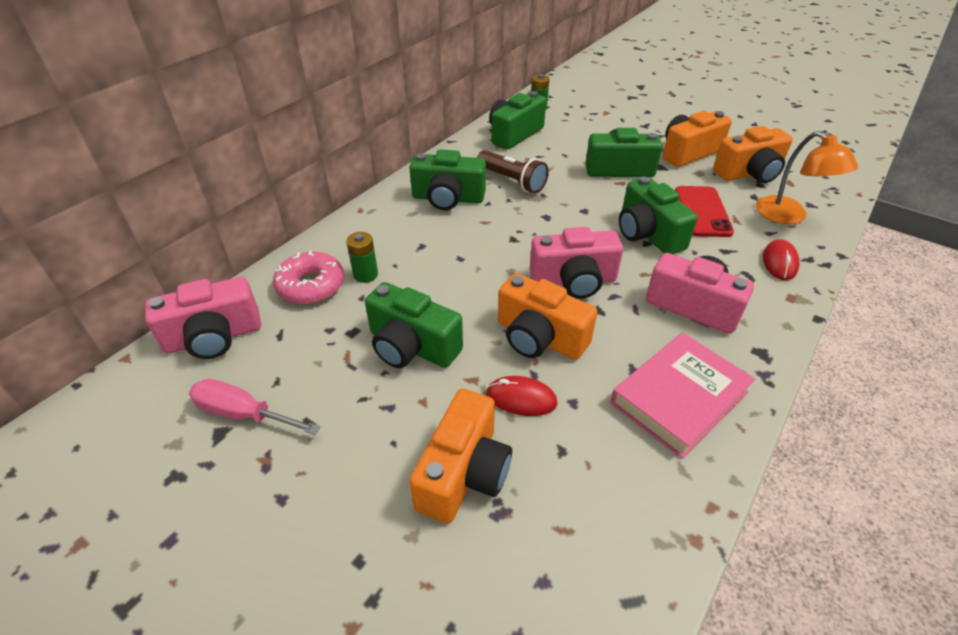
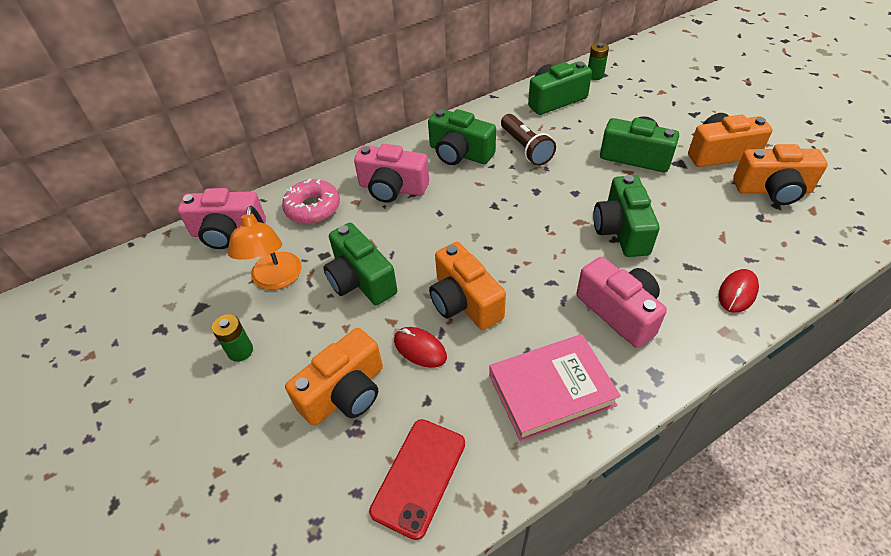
camera: 25 degrees right, 5 degrees up
(243, 413) = (220, 297): pink screwdriver -> none
(365, 275) = (357, 209): green battery -> green battery (240, 351)
(573, 281) = (524, 259): pink camera -> pink camera (392, 188)
(702, 212) = (692, 220): red phone -> red phone (419, 476)
(789, 216) = (784, 247): orange lamp -> orange lamp (275, 280)

